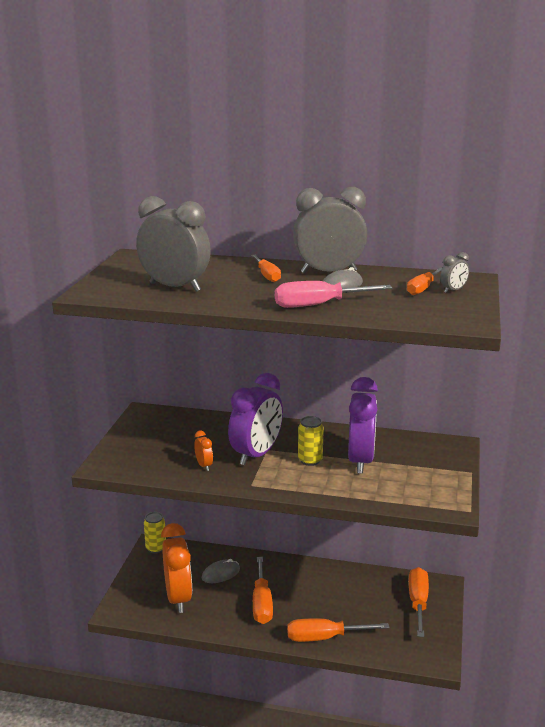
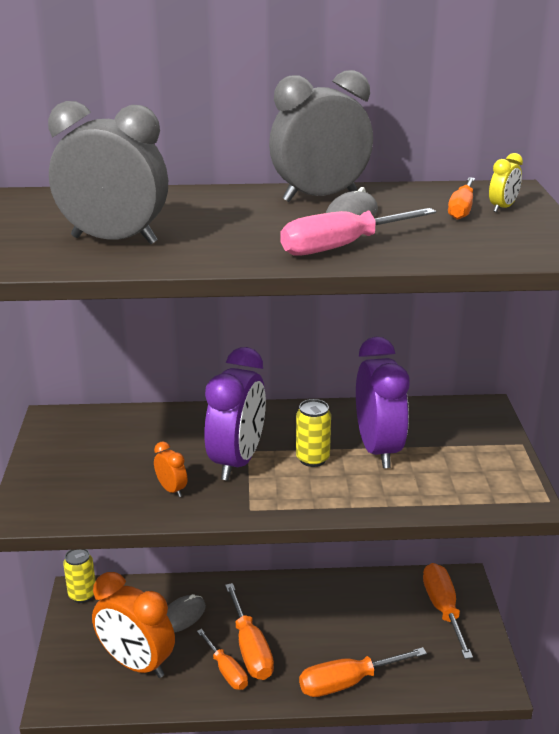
camera: 15 degrees left, 5 degrees up
(178, 598) = (136, 663): orange clock -> orange clock turned 150 degrees clockwise
(267, 276) = (238, 210): orange screwdriver -> orange screwdriver (226, 671)
(453, 290) = (502, 208): grey clock -> yellow clock

